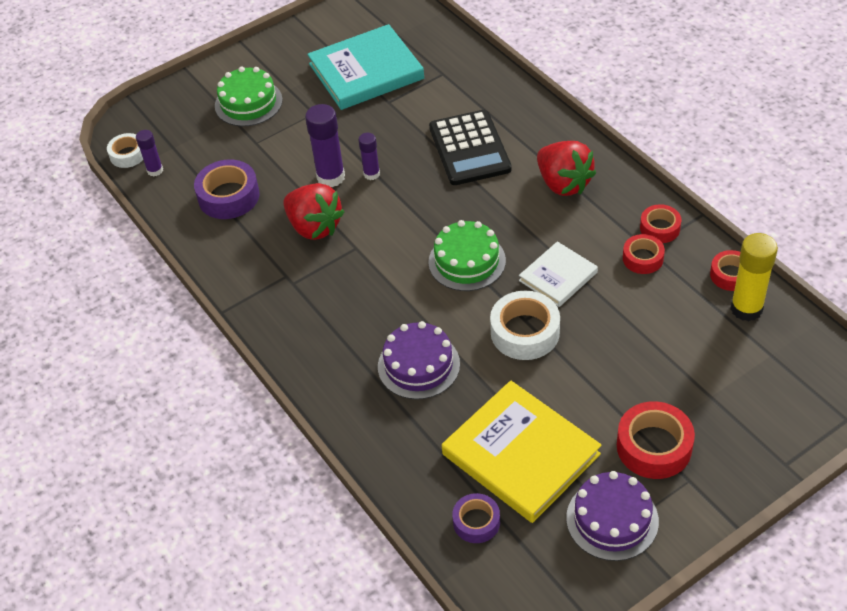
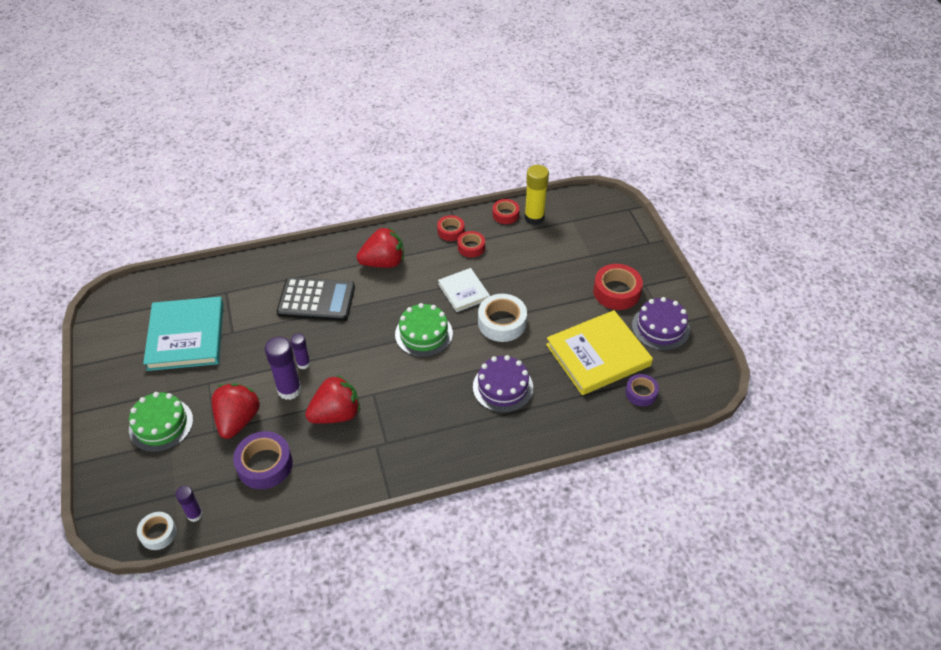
camera: 75 degrees left, 0 degrees up
(276, 154) = (238, 420): none -> red strawberry

